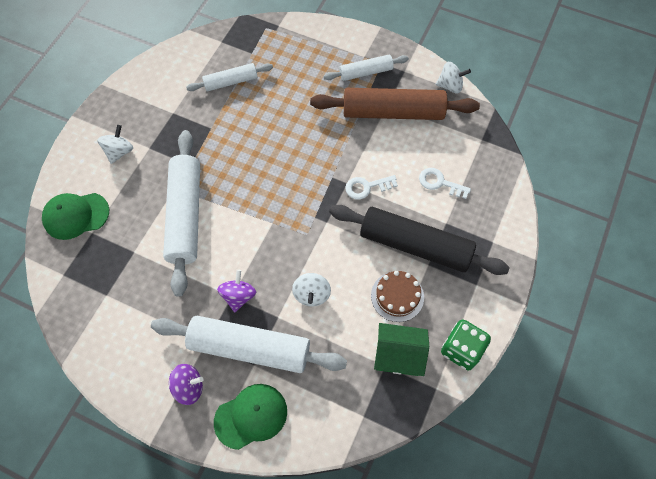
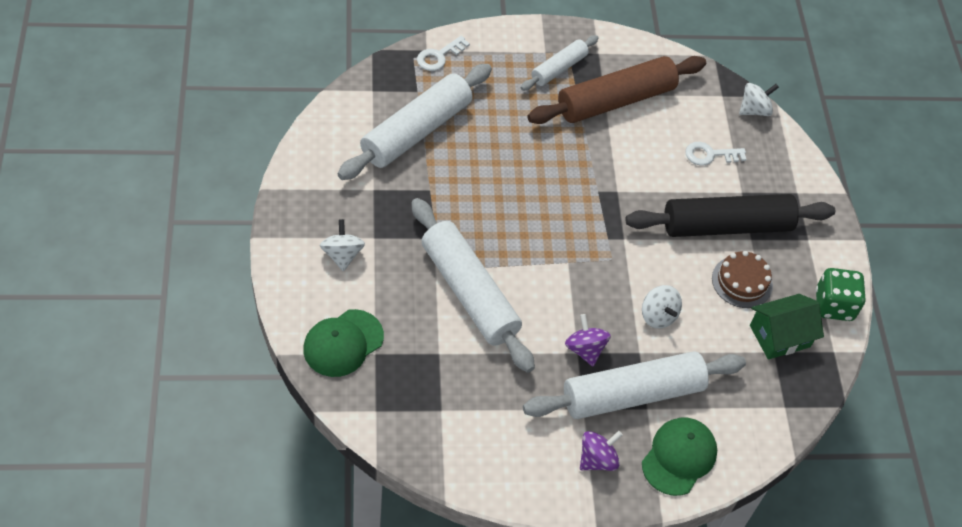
camera: 35 degrees left, 10 degrees down
(231, 82) = (416, 131): white rolling pin -> white rolling pin, size x1.84
(366, 187) = (640, 187): white key -> white key (439, 56)
(450, 86) = (655, 52): white spinning top -> white spinning top (754, 110)

